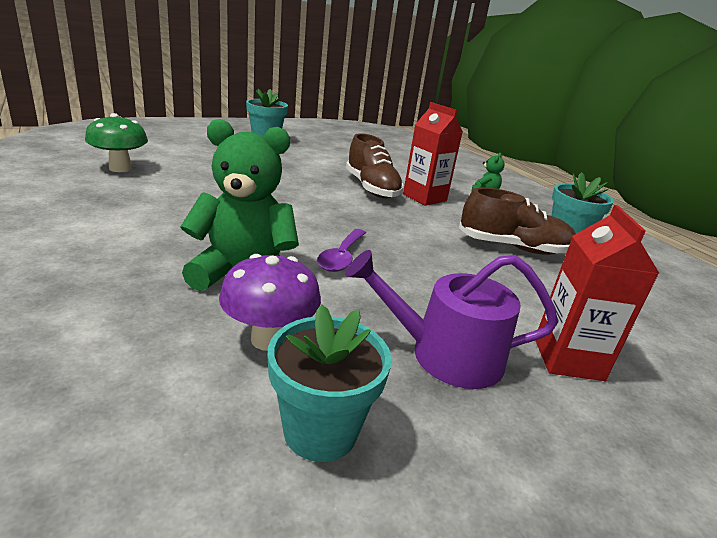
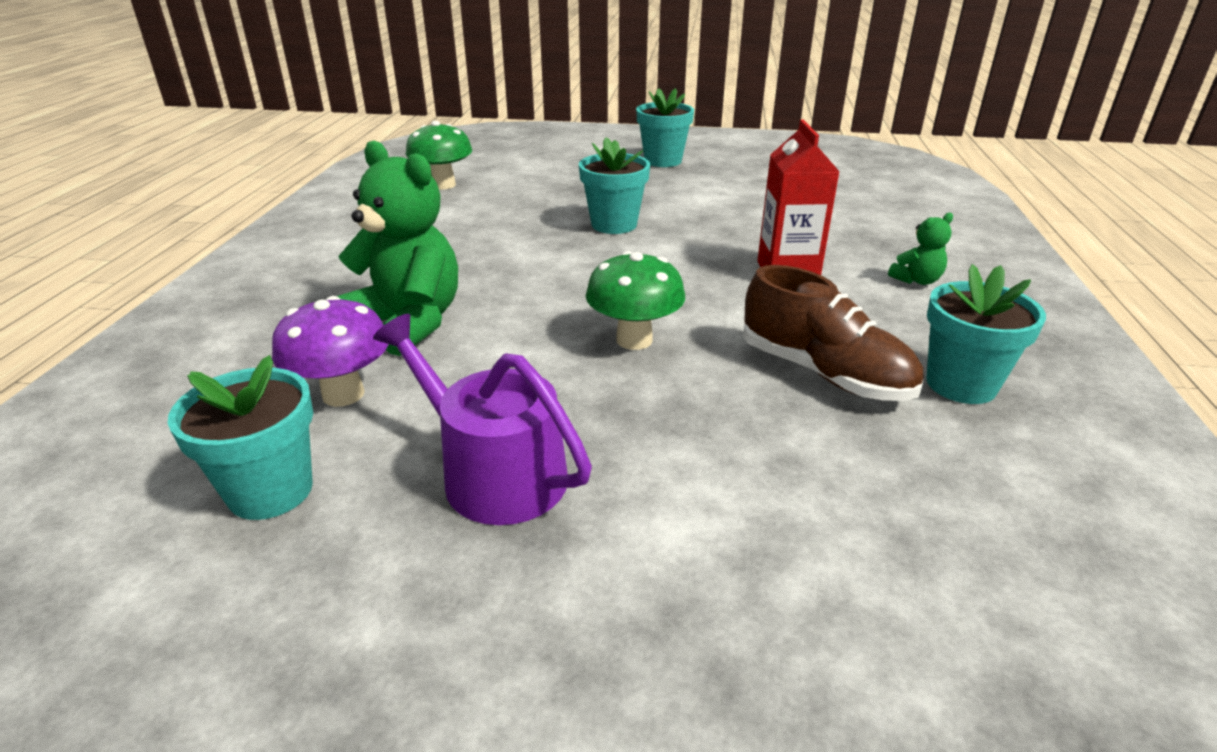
camera: 40 degrees right, 5 degrees up
(292, 183) = (614, 224): none -> turquoise flower pot
(341, 257) = (541, 329): purple spoon -> none
(371, 188) = (720, 246): brown shoe -> none
(404, 251) = (634, 340): none -> green mushroom
(568, 359) = (649, 539): red carton -> none

